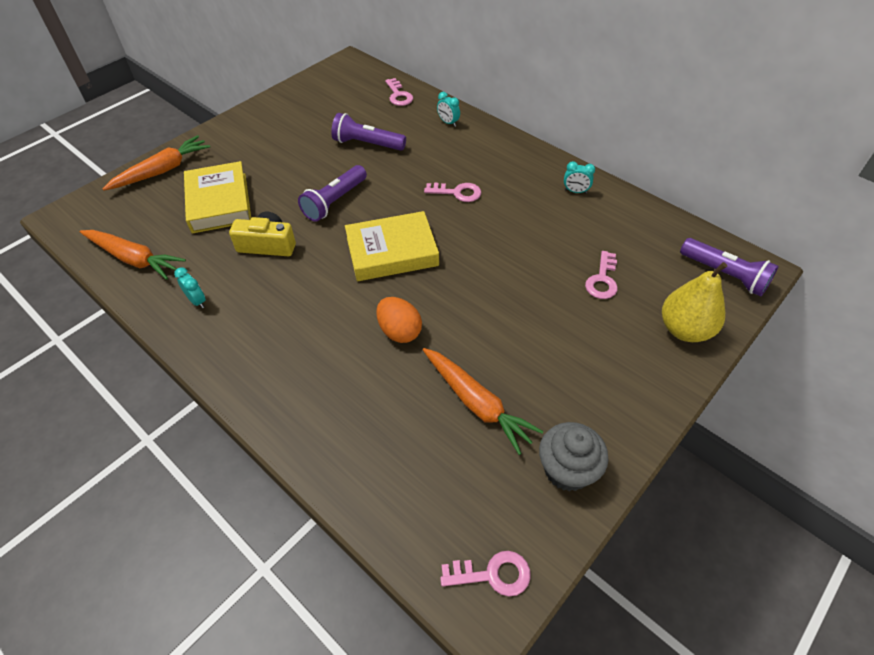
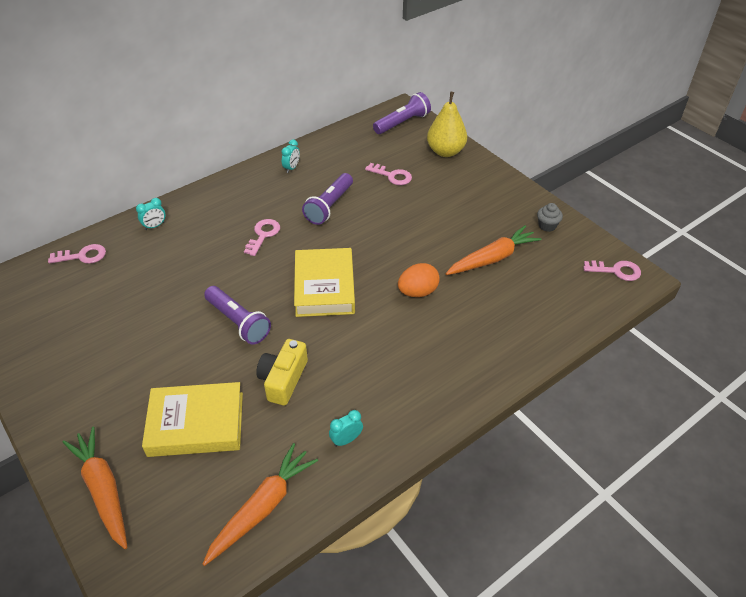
camera: 80 degrees left, 5 degrees down
(367, 144) = (156, 289): purple flashlight -> purple flashlight (329, 206)
(492, 574) = (616, 271): pink key -> pink key turned 90 degrees clockwise
(567, 470) = (547, 226): grey cupcake -> grey cupcake, size x0.58

